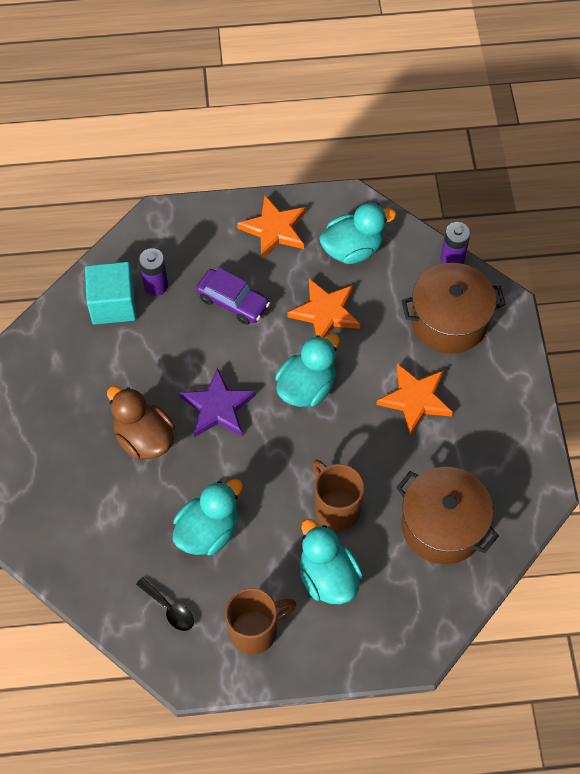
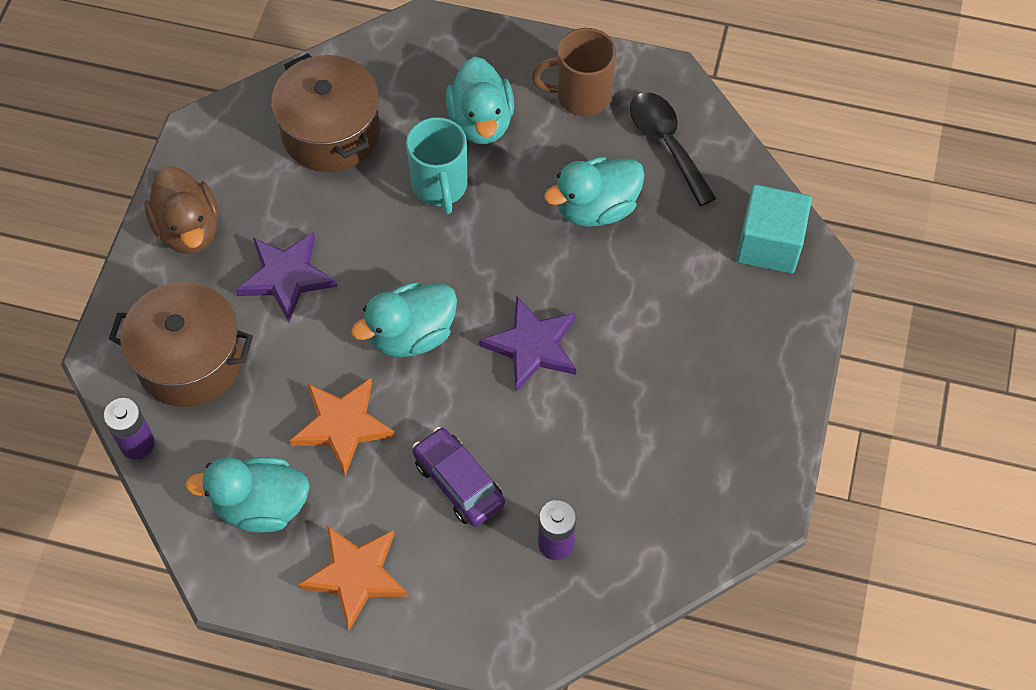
camera: 160 degrees left, 0 degrees up
(113, 304) = (624, 535): turquoise cube -> turquoise cube (769, 244)
(144, 438) = (637, 337): brown duck -> brown duck (188, 229)
(169, 609) = (666, 144): black spoon -> black spoon, size x1.63
(336, 508) = (440, 187): brown mug -> turquoise mug
(415, 399) = (286, 277): orange star -> purple star

